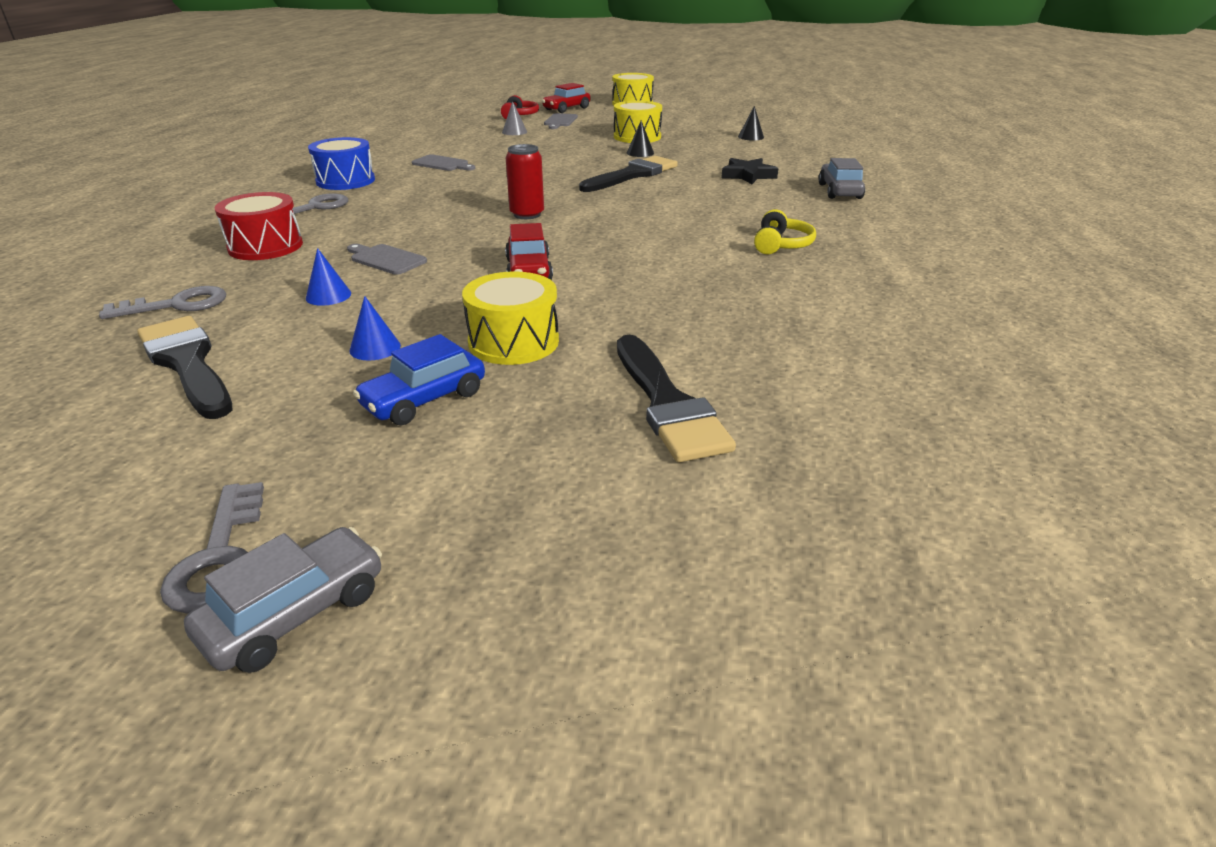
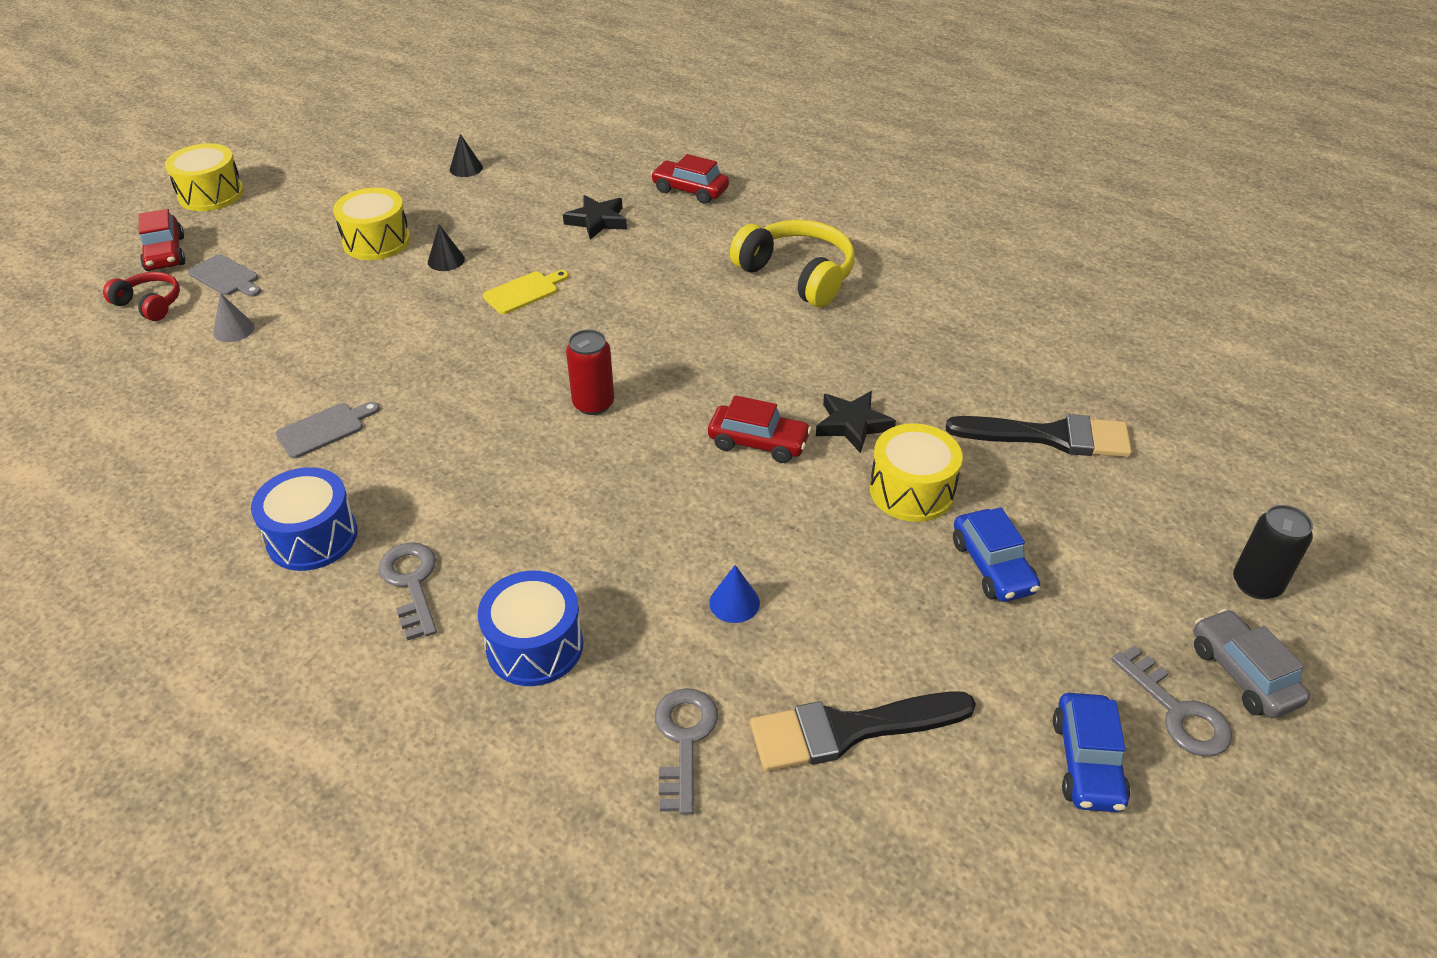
camera: 65 degrees left, 10 degrees up
(139, 497) = (1087, 762): none -> blue car
(220, 557) = (1177, 711): grey key -> grey key turned 45 degrees clockwise
(265, 246) = (535, 646): red drum -> blue drum
(375, 348) = (880, 583): blue cone -> none
(386, 259) = (656, 542): grey cutting board -> none
(486, 612) = (1256, 584): none -> black can
(588, 301) = (852, 424): none -> black star
(632, 175) = (524, 292): black brush -> yellow cutting board
(781, 245) = (797, 275): yellow headphones -> yellow headphones, size x1.79
(839, 191) = (690, 190): grey car -> red car

